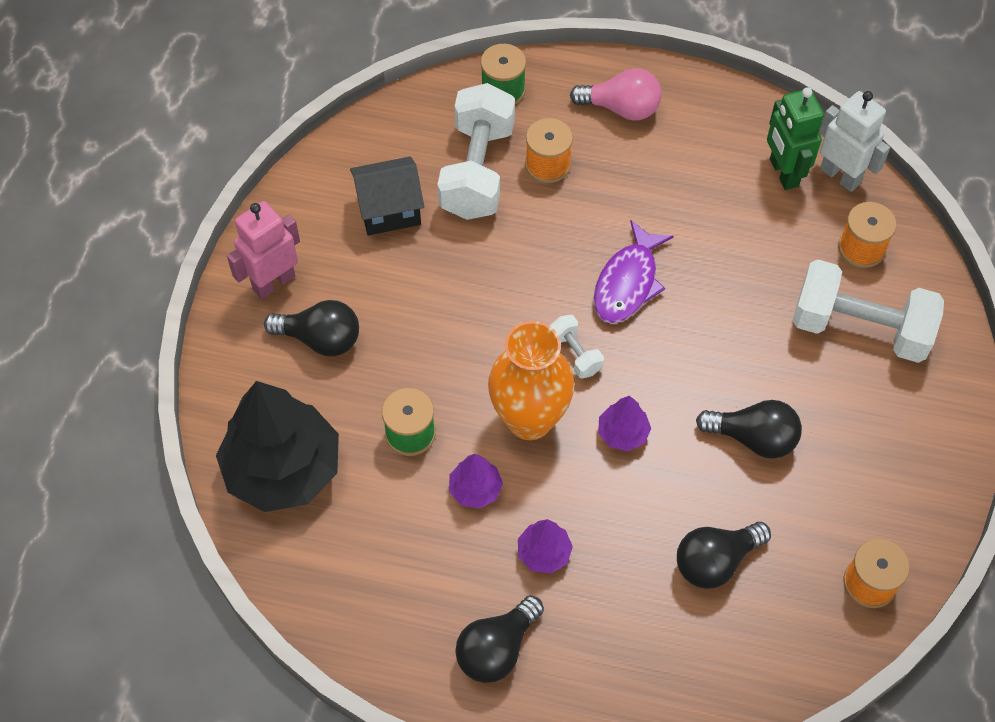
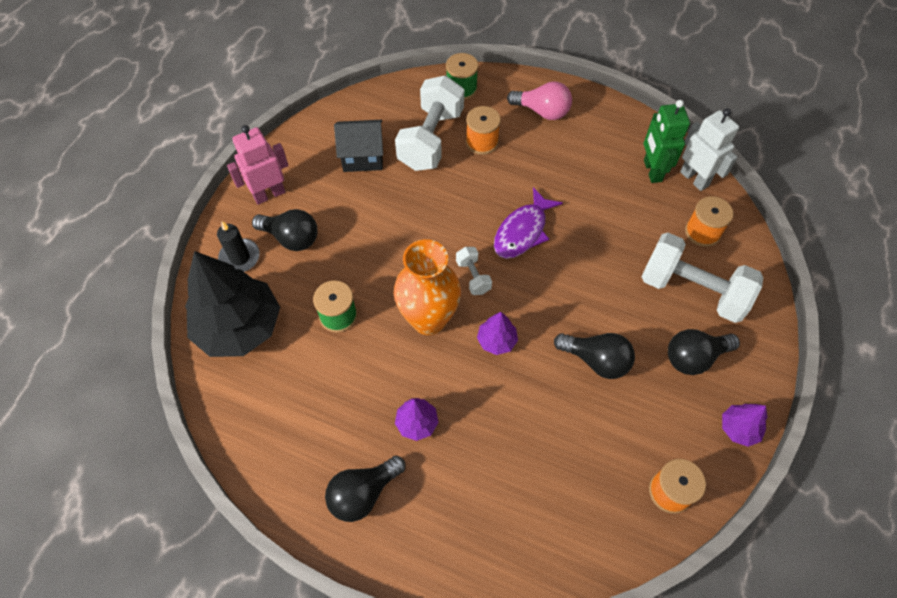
camera: 10 degrees right, 0 degrees up
(257, 376) = (240, 257): none -> black candle
(475, 489) = (376, 365): purple tree -> purple tree (738, 428)
(715, 561) = (549, 452): black light bulb -> black light bulb (694, 357)

